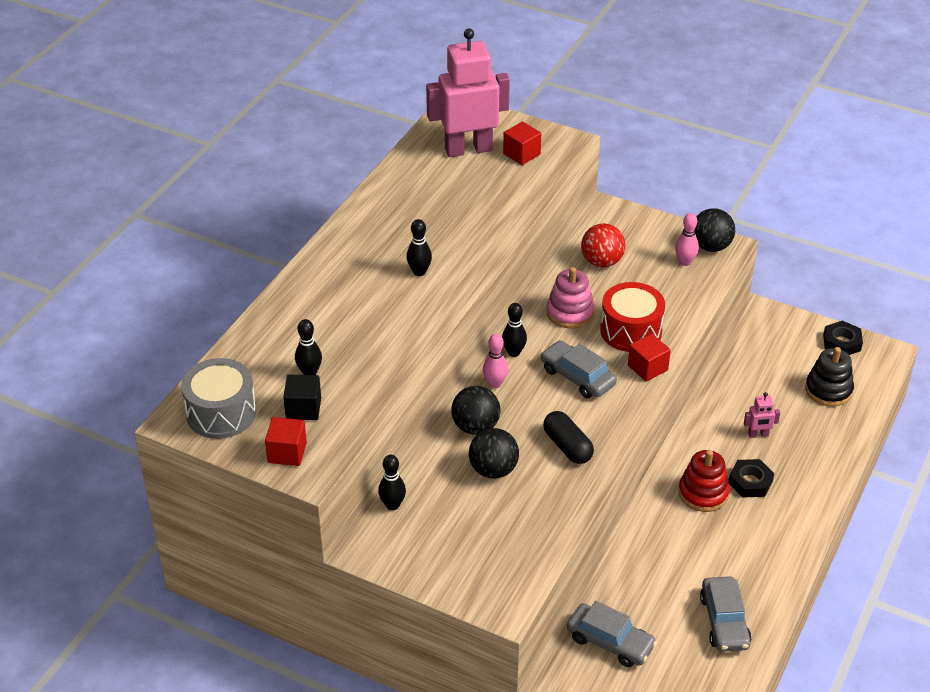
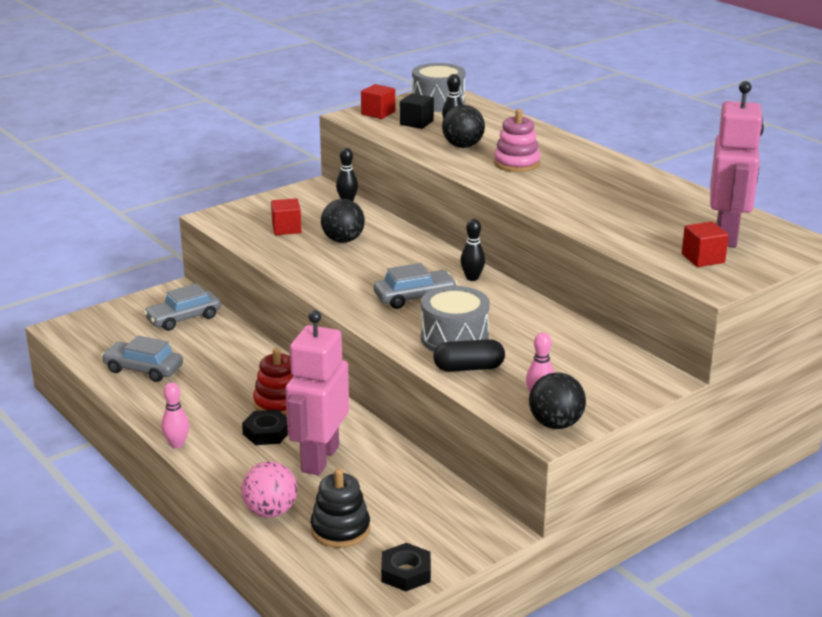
camera: 115 degrees right, 15 degrees down
(419, 272) = (542, 181): black bowling pin -> none
(475, 427) = (396, 244): black ball -> black ball (463, 146)
(495, 384) = (439, 262): pink bowling pin -> pink bowling pin (177, 444)
(567, 446) = (337, 273): black capsule -> black capsule (468, 368)
(570, 312) = (505, 315): pink stacking toy -> pink stacking toy (516, 163)
(601, 262) = (573, 352): red ball -> none
(631, 330) = (454, 338): red drum -> grey drum
(647, 368) = (395, 332): red cube -> red cube (286, 229)
(758, 435) = (319, 458): pink robot -> pink robot, size x2.50
(842, 435) = (270, 511): none -> pink ball

